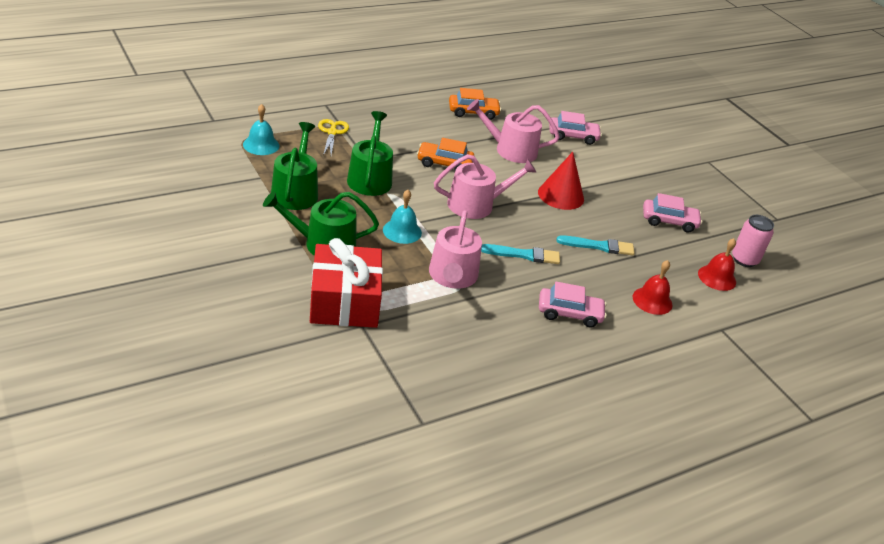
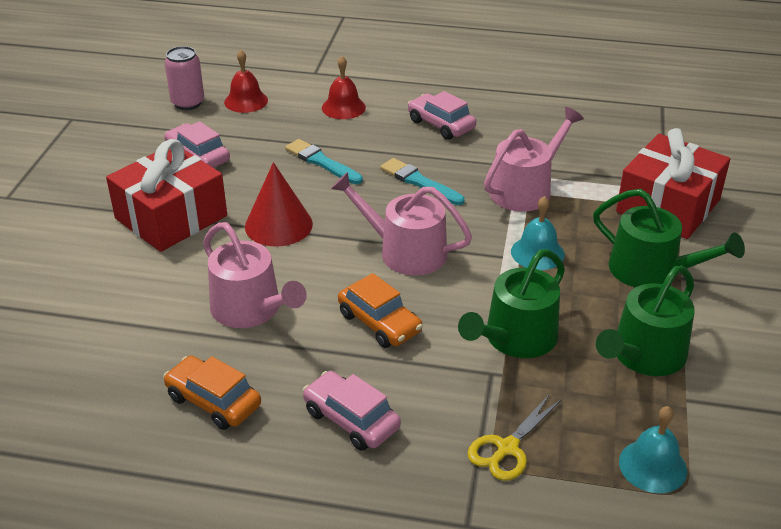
camera: 135 degrees left, 0 degrees up
(573, 136) = (122, 297): pink car -> pink car (351, 420)
(618, 180) = (171, 217): none -> red gift

